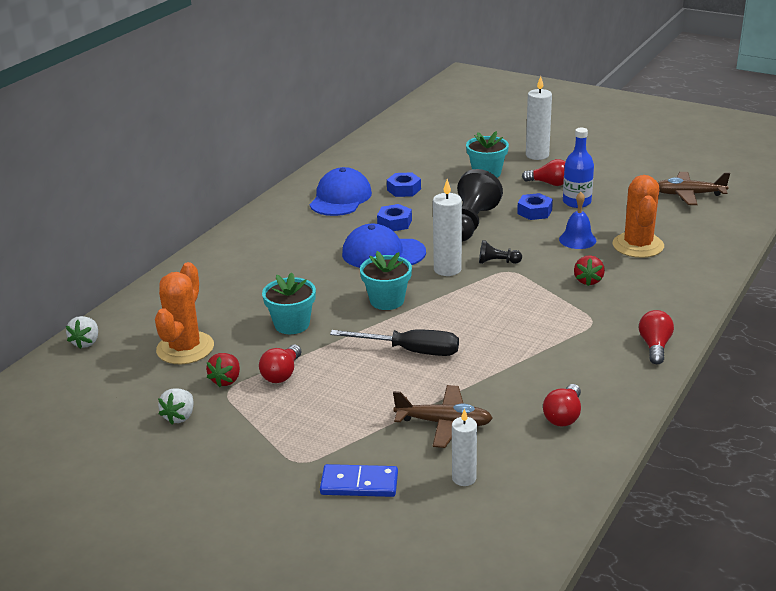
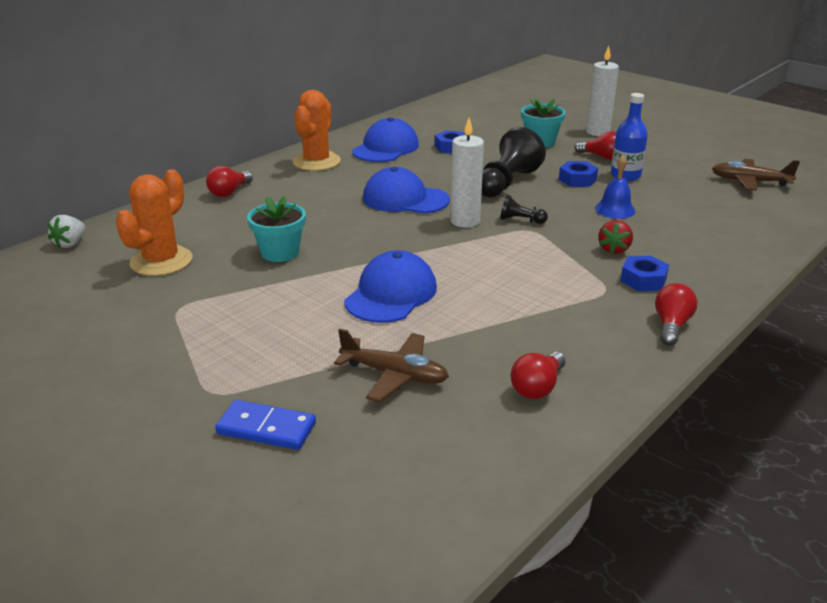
camera: 10 degrees right, 0 degrees up
(180, 416) = (115, 326): white strawberry -> none
(226, 380) = (184, 297): red strawberry -> none
(282, 374) = (244, 298): red light bulb -> red light bulb (229, 192)
(387, 300) = (388, 242): turquoise flower pot -> none
(394, 223) = (429, 174): blue nut -> blue nut (643, 280)
(410, 351) = (391, 294): black screwdriver -> blue cap
(464, 478) = (391, 441): white candle -> none
(638, 245) = (680, 222): orange cactus -> orange cactus (316, 162)

